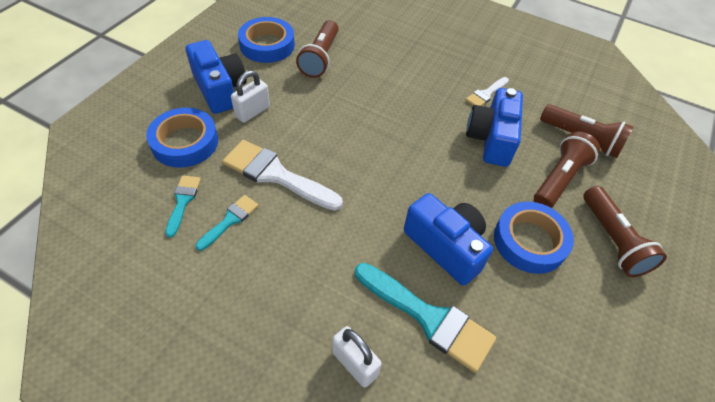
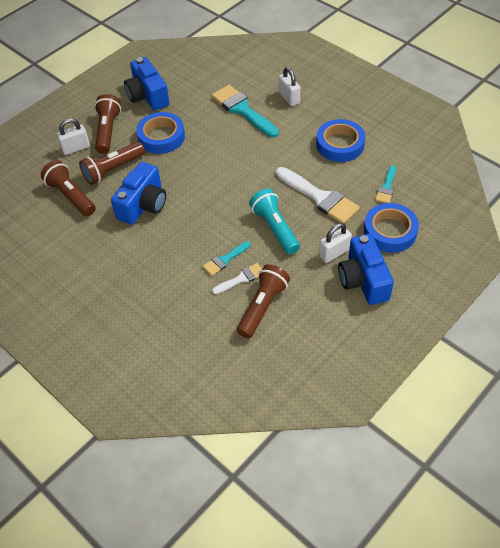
camera: 160 degrees left, 0 degrees up
(230, 220) = (353, 171): turquoise brush -> turquoise brush (225, 260)
(267, 45) = (314, 331): blue tape -> blue tape (340, 144)
(325, 130) = (275, 228): none -> turquoise flashlight
(446, 246) = (216, 140): blue camera -> blue camera (147, 96)
(486, 94) = (122, 246): white brush -> white brush (241, 279)
(632, 205) = (76, 148): none -> white padlock

